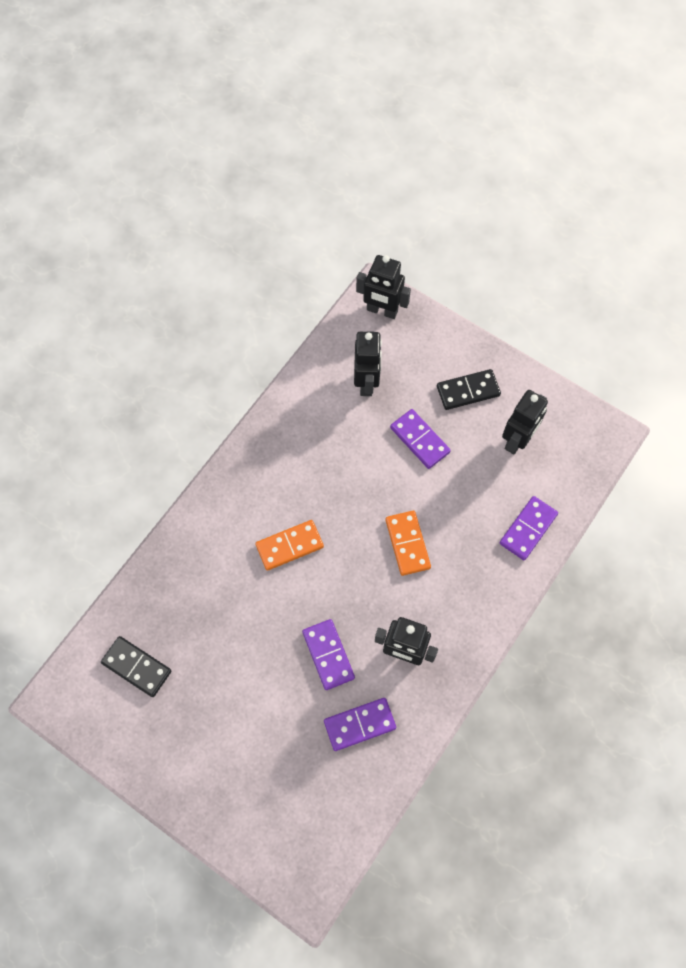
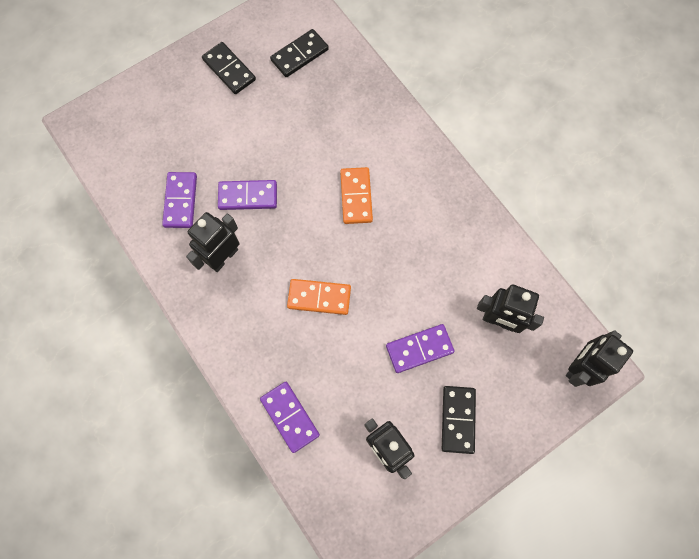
camera: 110 degrees right, 5 degrees up
(180, 740) = (229, 70): none -> black domino

